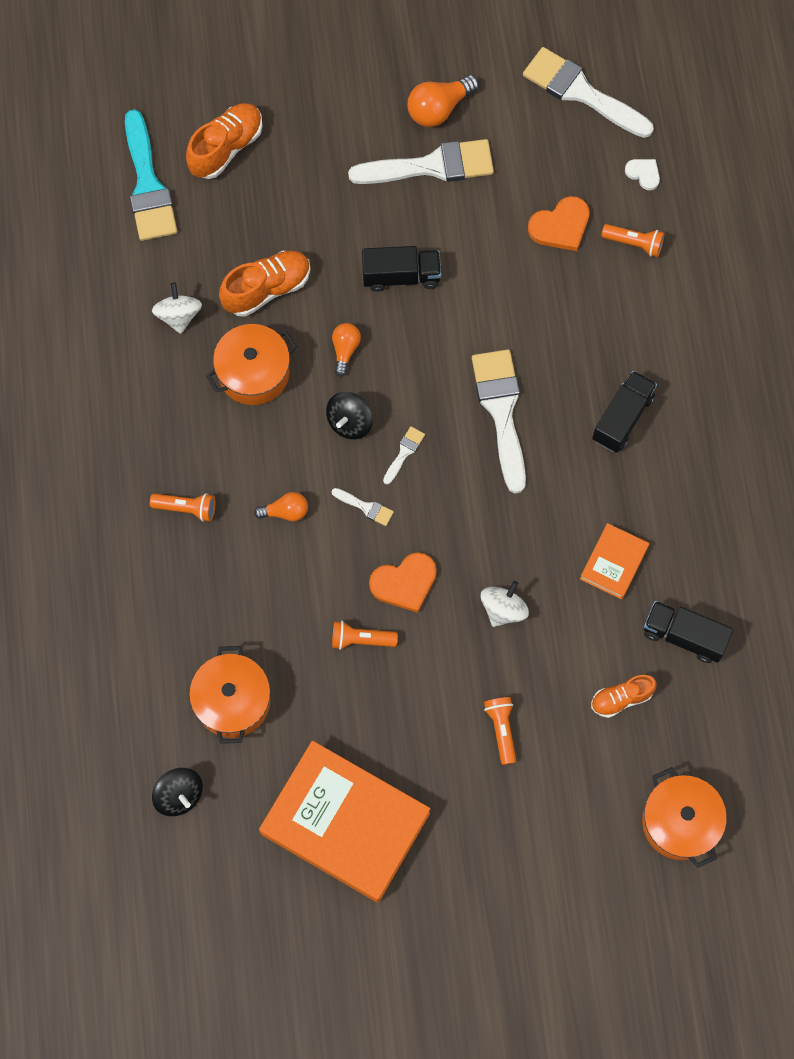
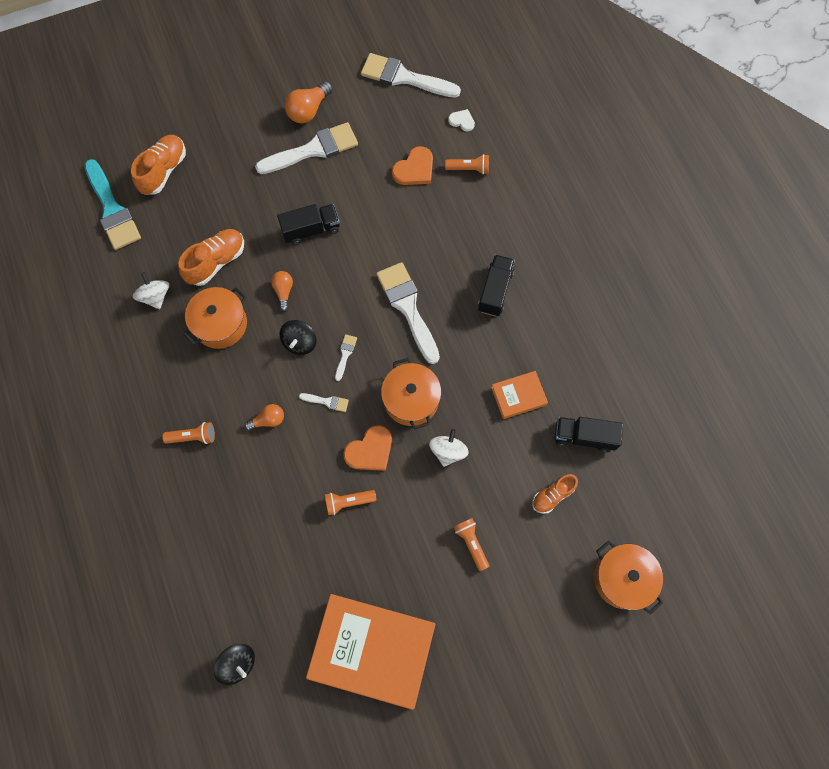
camera: 15 degrees left, 0 degrees up
(232, 701) = (262, 576): orange pot -> orange pot (411, 399)
(614, 563) = (518, 396): orange book -> orange book turned 60 degrees clockwise

